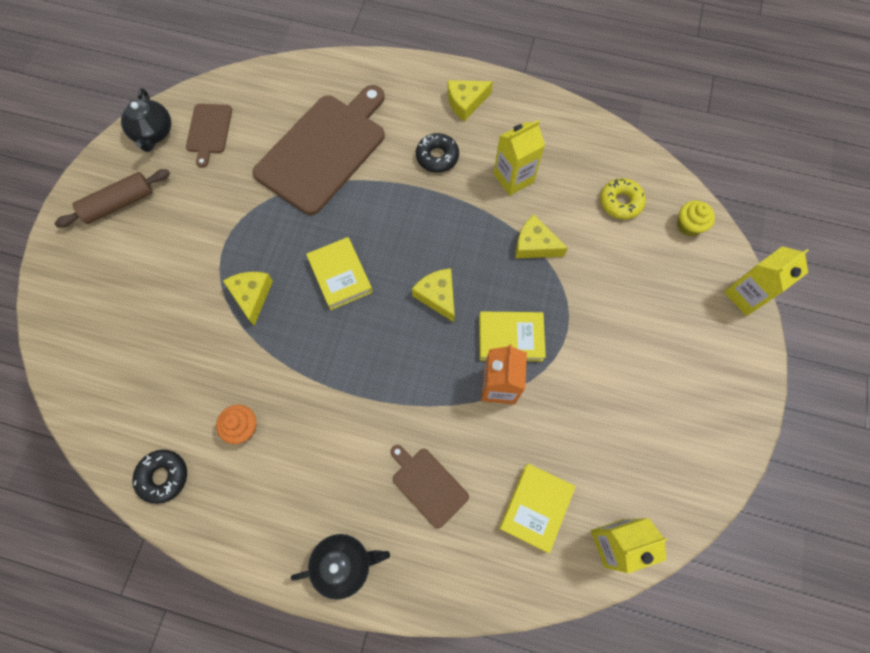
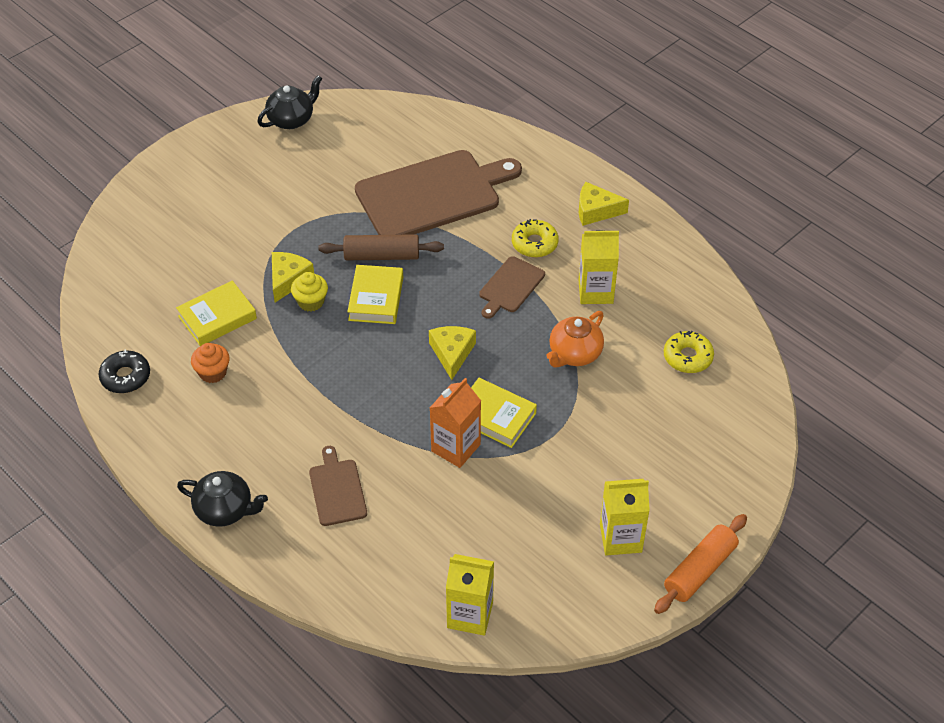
camera: 30 degrees right, 20 degrees down
(119, 204) = (226, 161): brown rolling pin -> brown rolling pin (381, 255)
(153, 133) = (291, 119): black teapot -> black teapot turned 150 degrees counterclockwise
(209, 131) = (341, 137): brown cutting board -> brown cutting board (510, 287)
(437, 157) = (534, 243): black donut -> yellow donut
(534, 245) = (574, 354): yellow cheese -> orange teapot
(536, 507) = (419, 553): yellow book -> yellow book (217, 317)
(688, 226) = (743, 407): yellow cupcake -> yellow cupcake (311, 302)
(746, 295) = (756, 490): yellow carton -> yellow carton (620, 538)
(754, 392) = (700, 570): none -> orange rolling pin

